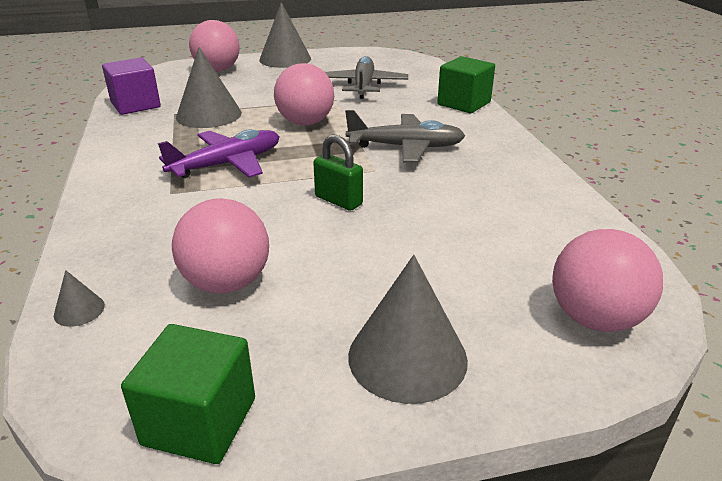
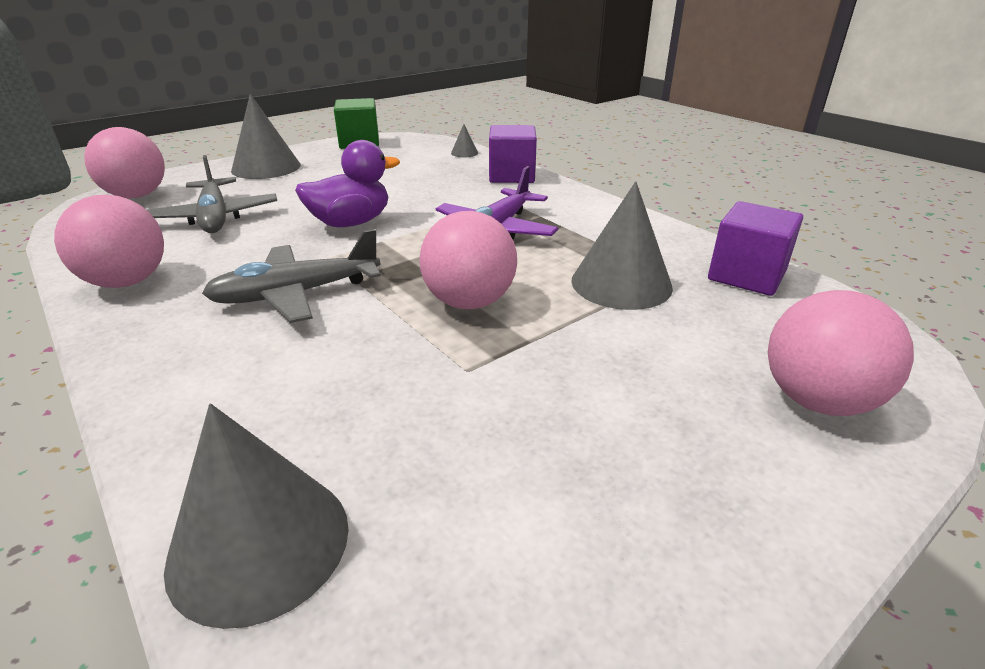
camera: 155 degrees right, 0 degrees up
(106, 233) = (511, 175): none -> purple cube
(227, 283) = (394, 171): pink ball -> pink ball (127, 282)
(285, 59) = (768, 520): grey cone -> grey cone (259, 543)
(338, 200) = (351, 223): green padlock -> purple duck
(363, 85) = (442, 438): grey plane -> grey plane (215, 217)
(464, 103) = (185, 431): green cube -> none

